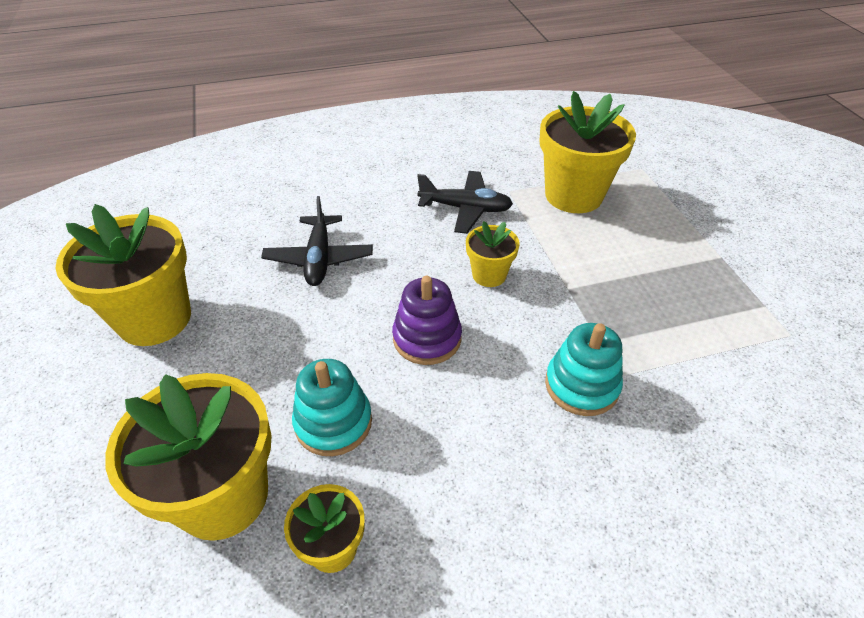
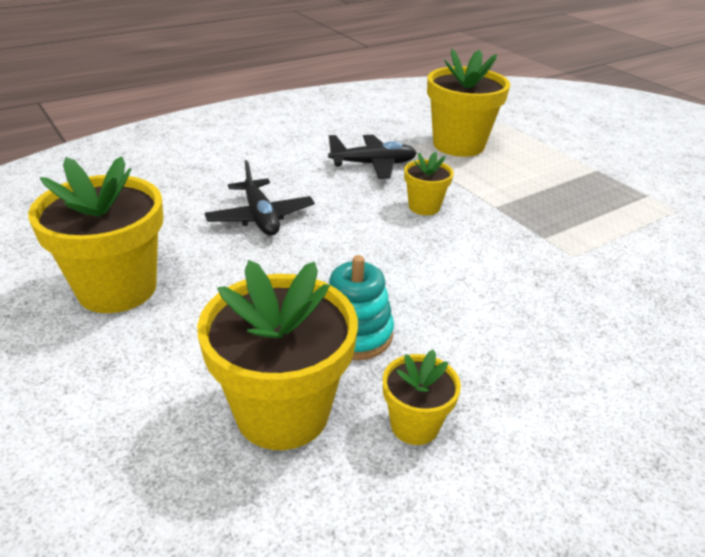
camera: 20 degrees left, 10 degrees down
(427, 338) = (399, 259): purple stacking toy -> none
(581, 385) = (549, 268): turquoise stacking toy -> none

